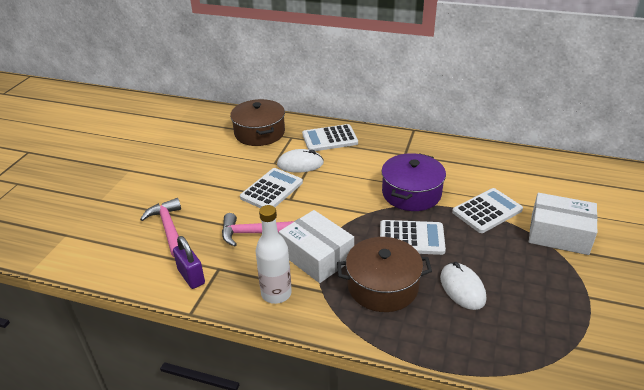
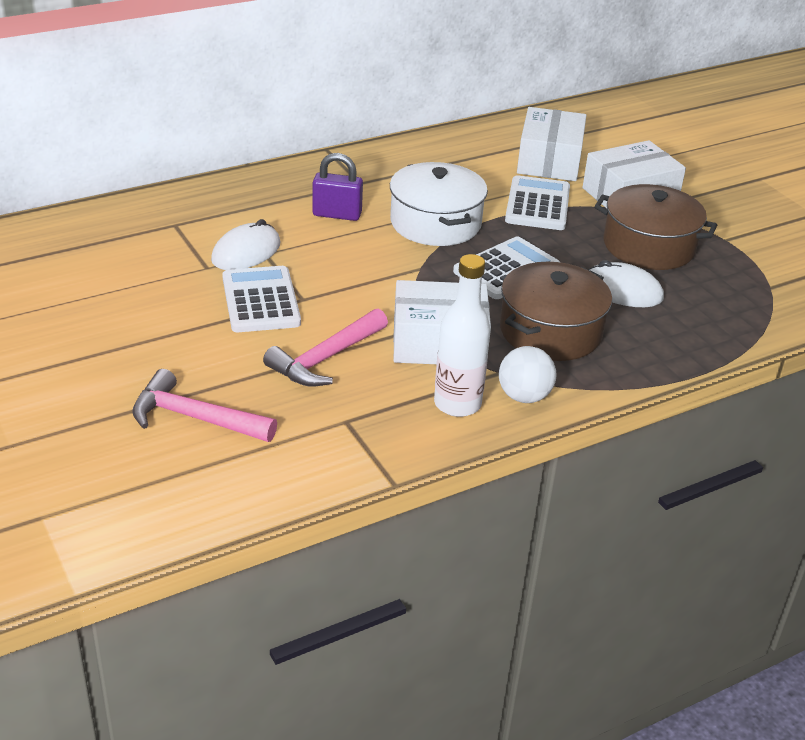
camera: 50 degrees left, 0 degrees up
(191, 276) = (328, 449): purple padlock -> purple padlock (337, 214)
(259, 133) = (116, 238): brown pot -> brown pot (649, 246)
(313, 312) = (524, 396): none -> white ball
(330, 139) = (234, 204): white calculator -> none
(411, 193) = (435, 223): purple pot -> white pot
(535, 189) = (549, 160): none -> white box

